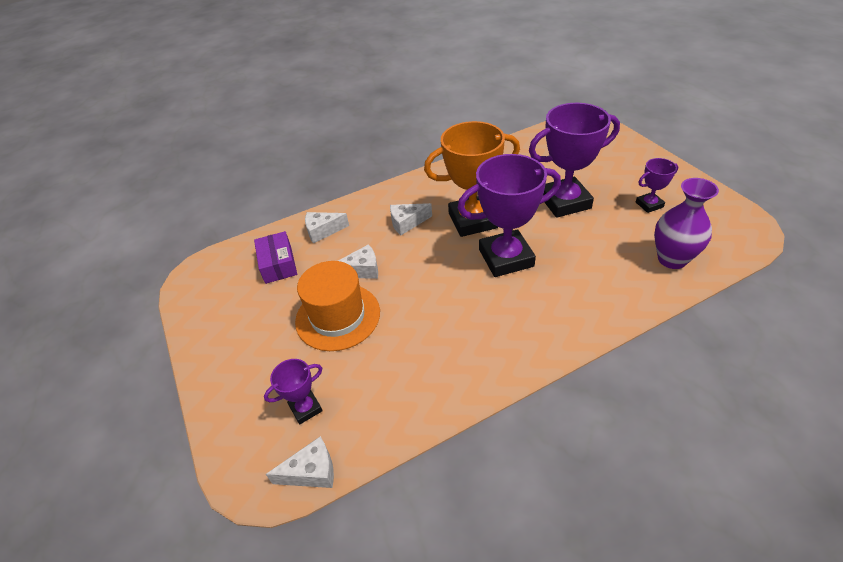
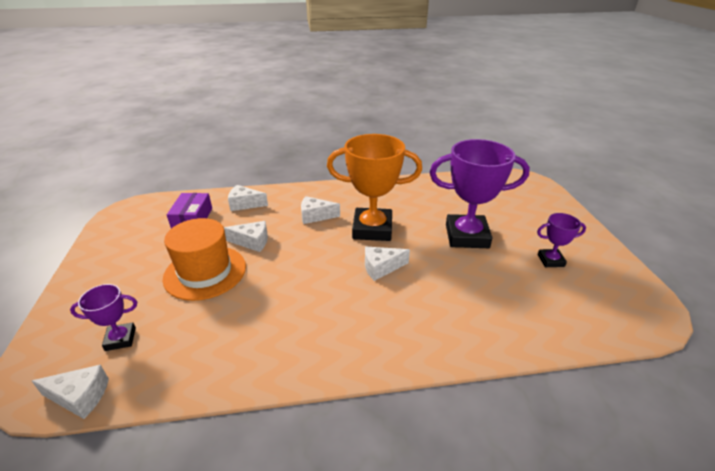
camera: 15 degrees right, 10 degrees down
(506, 258) = (381, 268): purple trophy -> white cheese
(672, 259) = (547, 317): purple vase -> none

